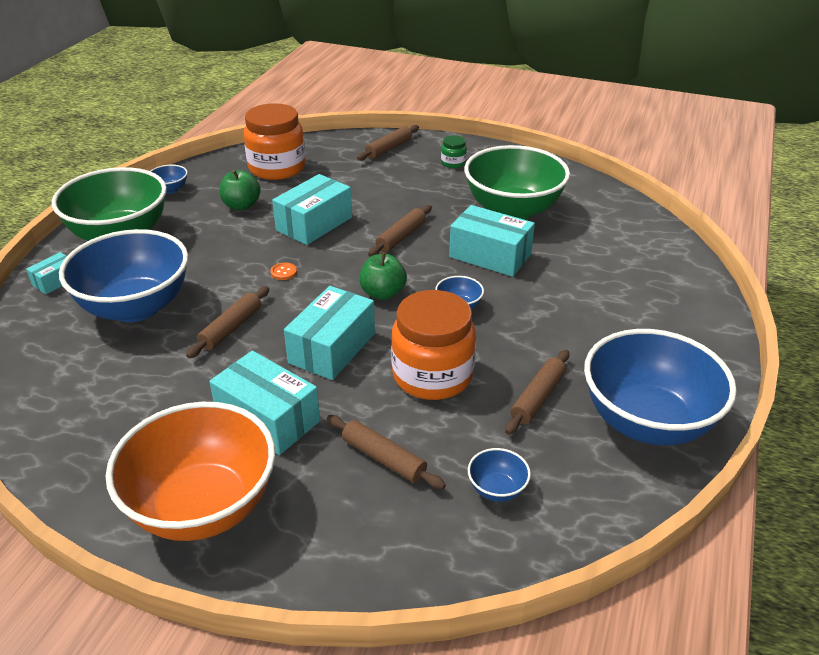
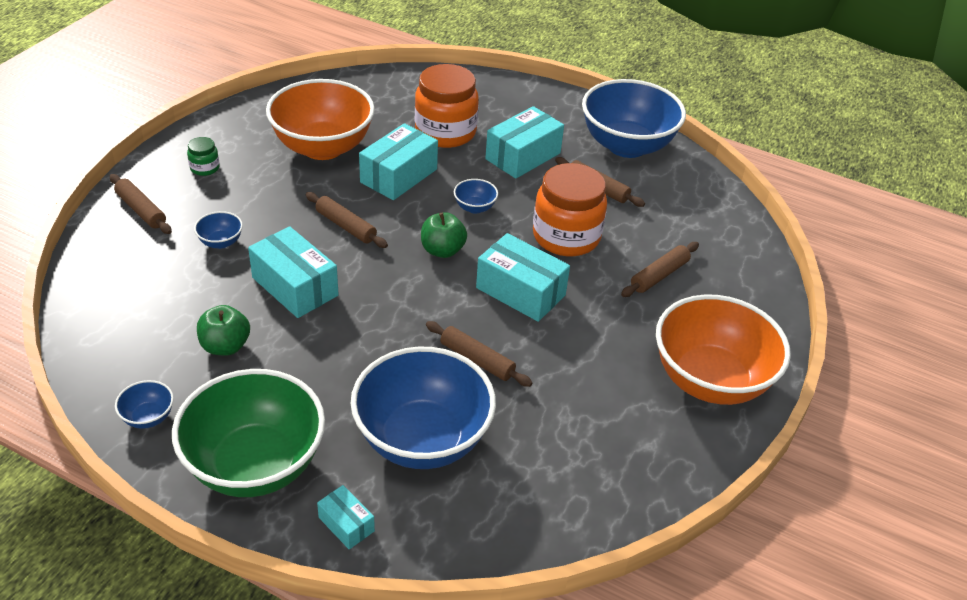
camera: 85 degrees left, 5 degrees up
(268, 418) = (610, 338): turquoise box -> turquoise box (523, 156)
(277, 168) = (140, 309): orange jar -> orange jar (445, 132)
(283, 272) = (386, 316): orange button -> none
(497, 489) = (690, 225): blue bowl -> blue bowl (221, 242)
(513, 210) = (323, 147): green bowl -> orange bowl

